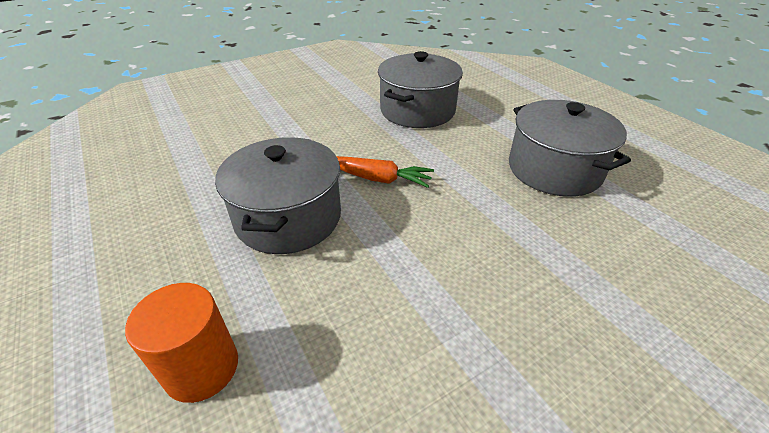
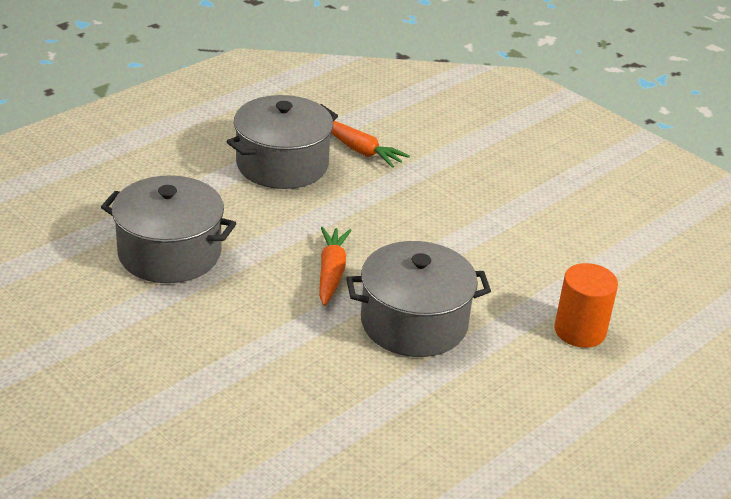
camera: 105 degrees left, 5 degrees down
(603, 227) = (361, 150): none -> orange carrot

